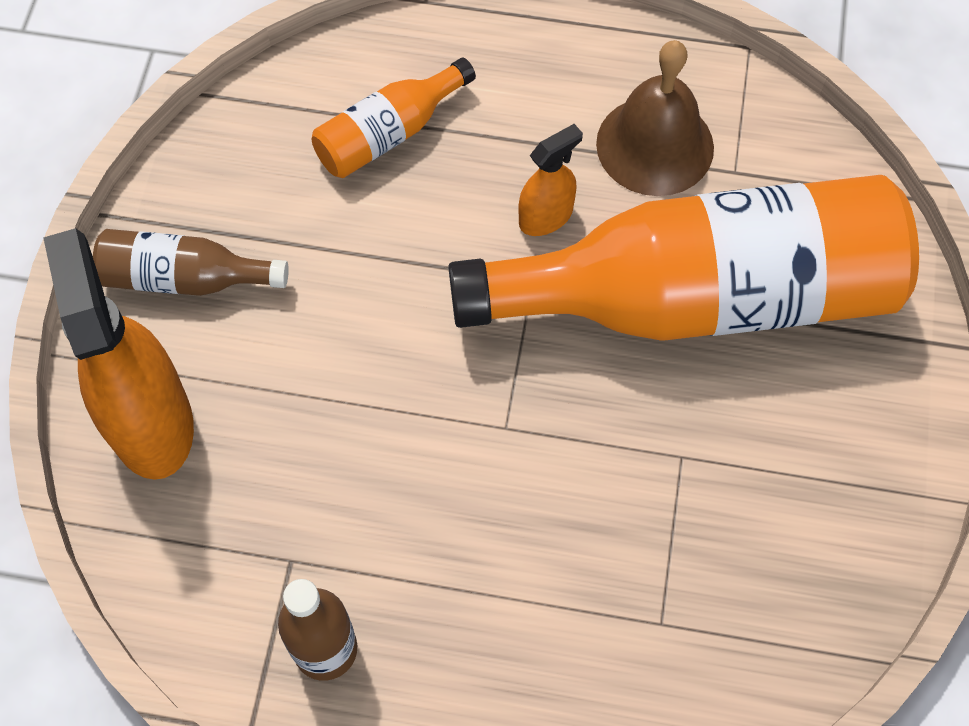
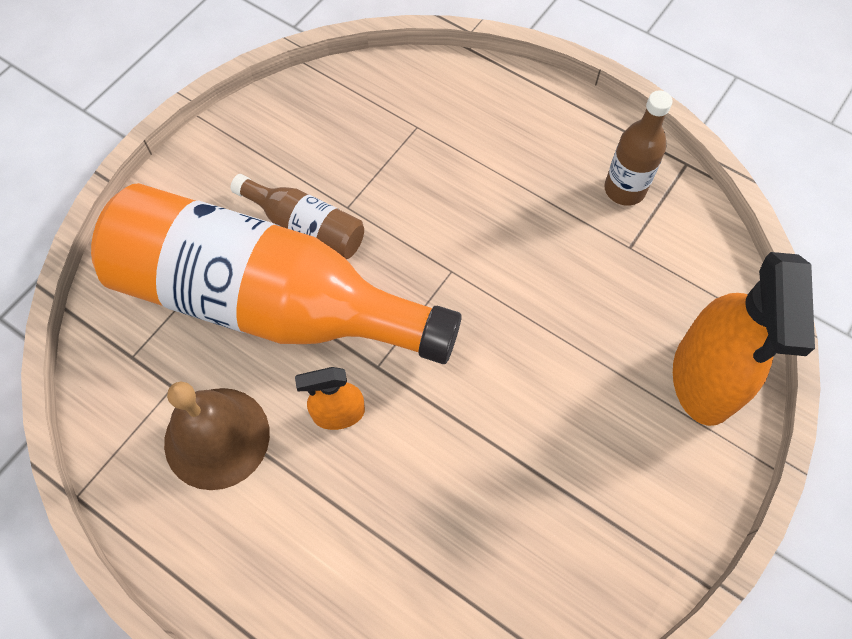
camera: 155 degrees left, 0 degrees up
(184, 278) = (649, 488): brown bottle -> brown bottle (306, 227)
(388, 134) = (427, 552): orange bottle -> none

